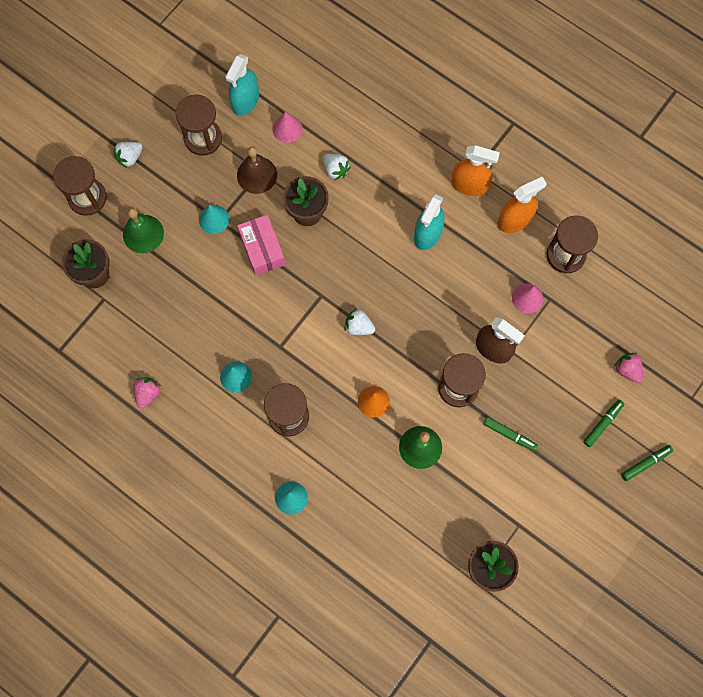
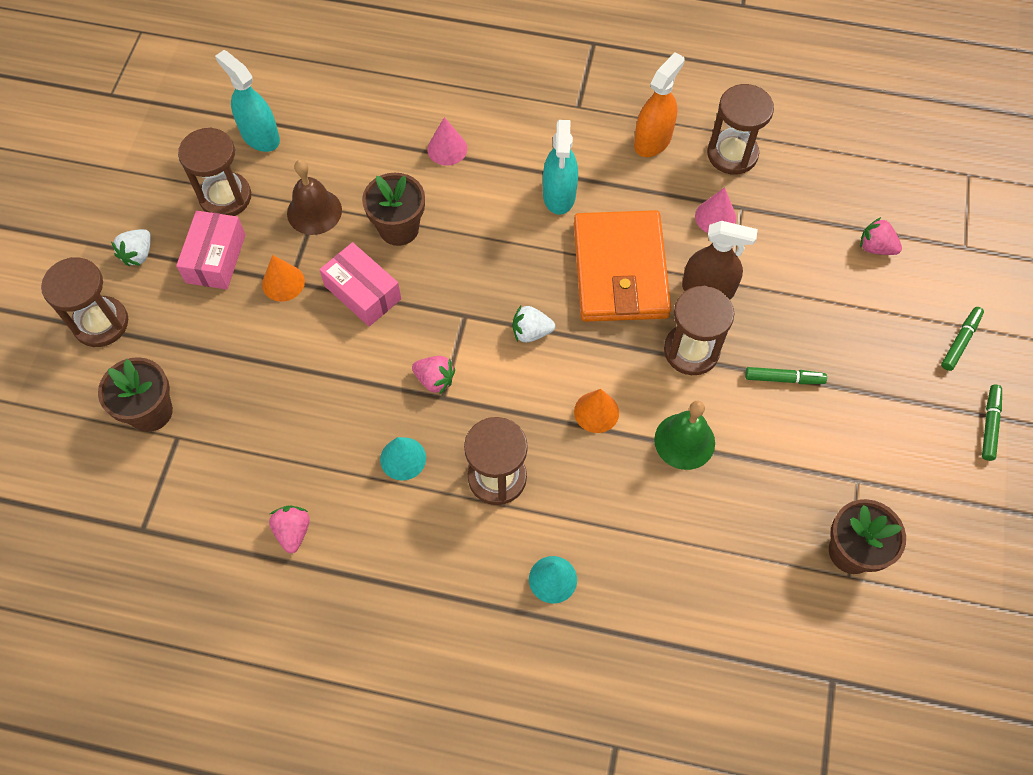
camera: 25 degrees left, 10 degrees down
(143, 233) = (196, 336): green bell -> none
(178, 182) = (216, 258): none -> pink box
(214, 219) = (283, 282): turquoise cone -> orange cone
(245, 101) = (260, 136): turquoise spray bottle -> turquoise spray bottle turned 135 degrees clockwise
(280, 332) = (435, 380): none -> pink strawberry
(287, 129) = (328, 147): pink cone -> pink cone (447, 149)
(335, 170) = (410, 169): white strawberry -> none
(440, 308) = (620, 270): none -> orange wallet
(469, 185) = (579, 124): orange spray bottle -> none
(603, 424) = (884, 318): green marker -> green marker (989, 425)

